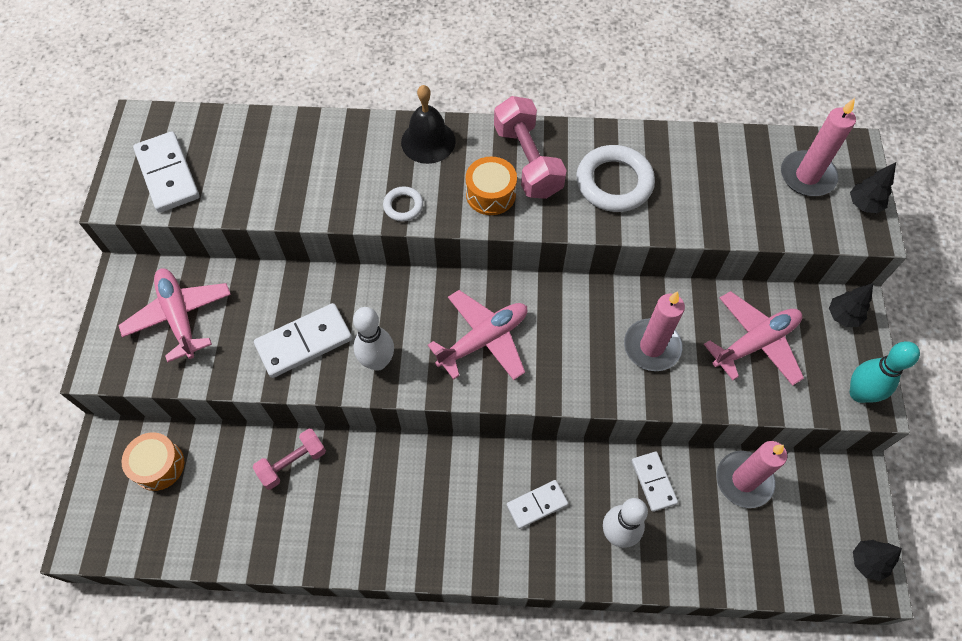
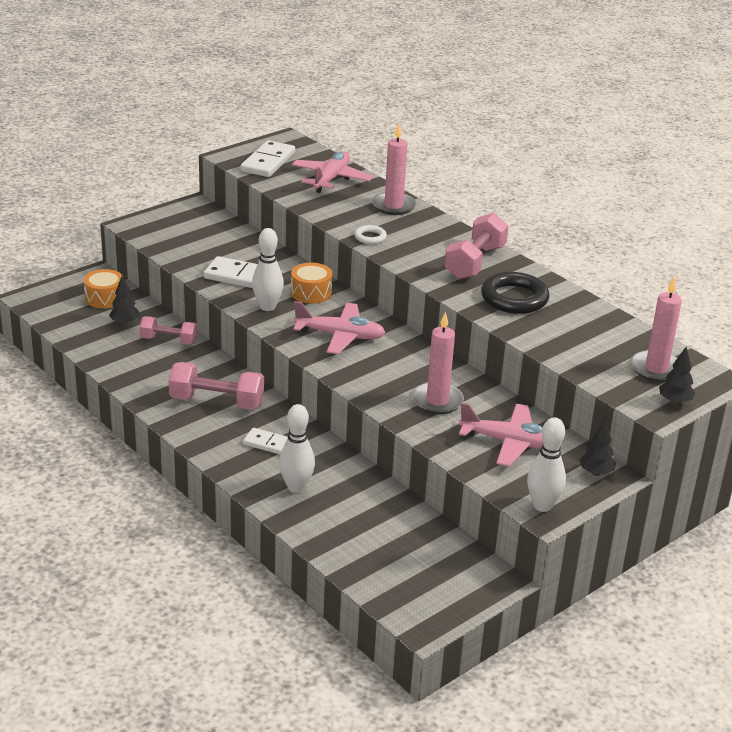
camera: 45 degrees right, 30 degrees down
(179, 316) = (197, 232): pink plane -> pink plane (331, 179)
(428, 141) = (429, 224): black bell -> none
(433, 499) = (217, 402): none -> pink dumbbell
(490, 194) = (428, 261): orange drum -> orange drum (311, 292)
(614, 182) = (514, 298): white ring -> black ring
(653, 482) = (355, 485): white domino -> none
(744, 480) = (415, 526): pink candle -> pink candle (393, 206)
(859, 393) = (542, 505): turquoise bowling pin -> white bowling pin
(867, 562) = (435, 615): black tree -> black tree (124, 323)

